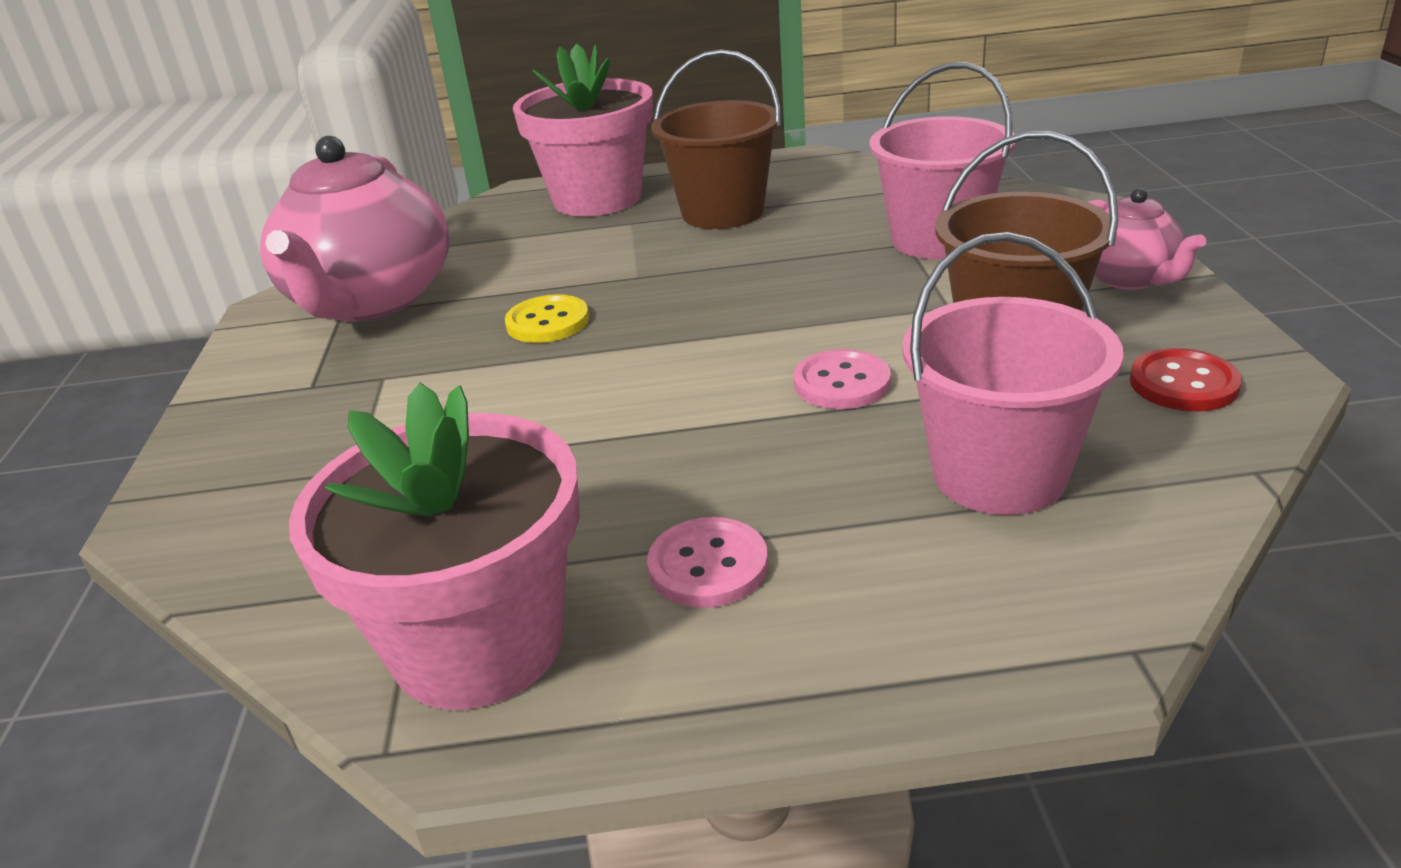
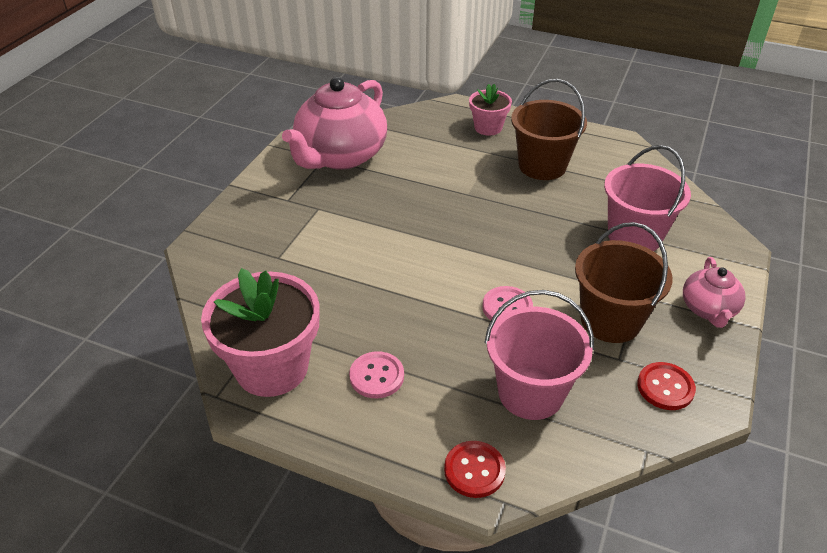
camera: 25 degrees right, 10 degrees up
(547, 322) = (407, 206): yellow button -> none
(597, 199) = (488, 127): pink flower pot -> pink flower pot, size x0.54
(1030, 627) = (474, 470): none -> red button

